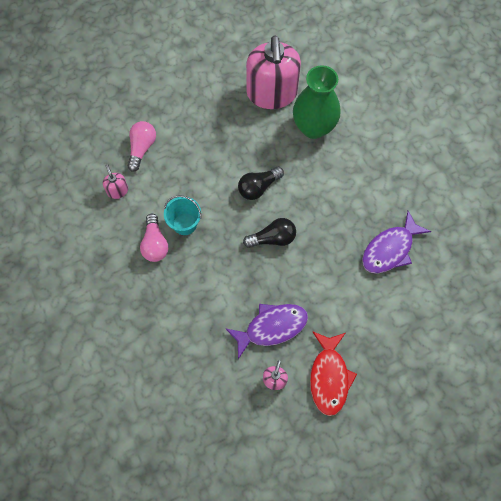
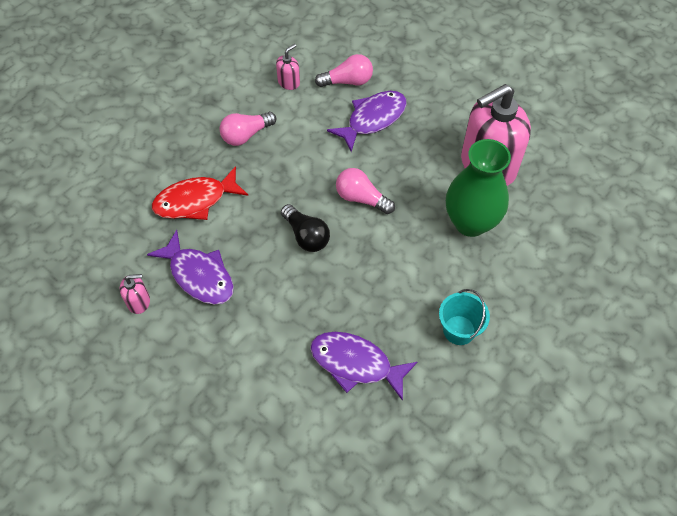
camera: 65 degrees right, 10 degrees down
(185, 224) = (281, 150): turquoise bucket -> turquoise bucket (459, 330)
(189, 147) = (373, 119): none -> purple fish
(258, 187) = (361, 198): black light bulb -> pink light bulb
(329, 377) = (163, 356): red fish -> red fish (195, 201)

